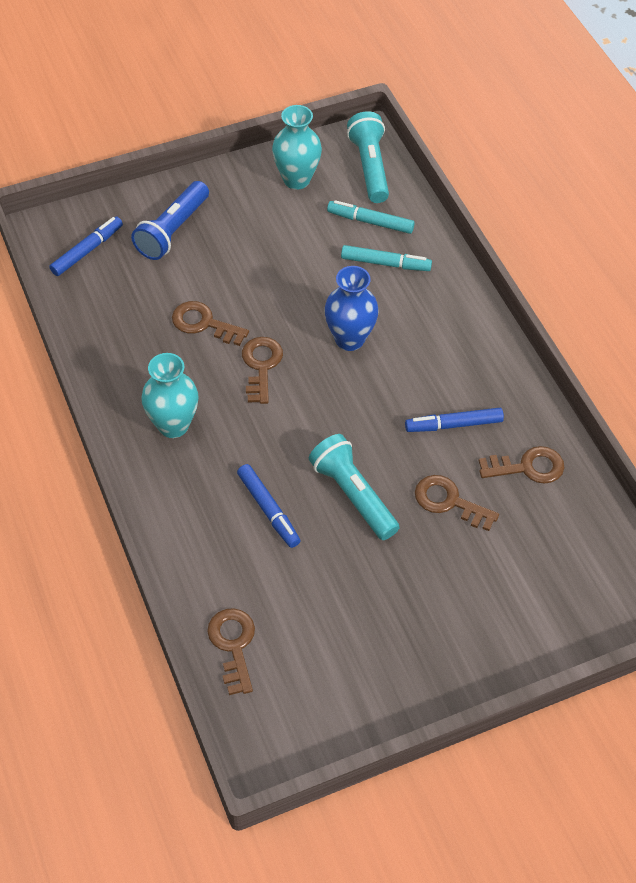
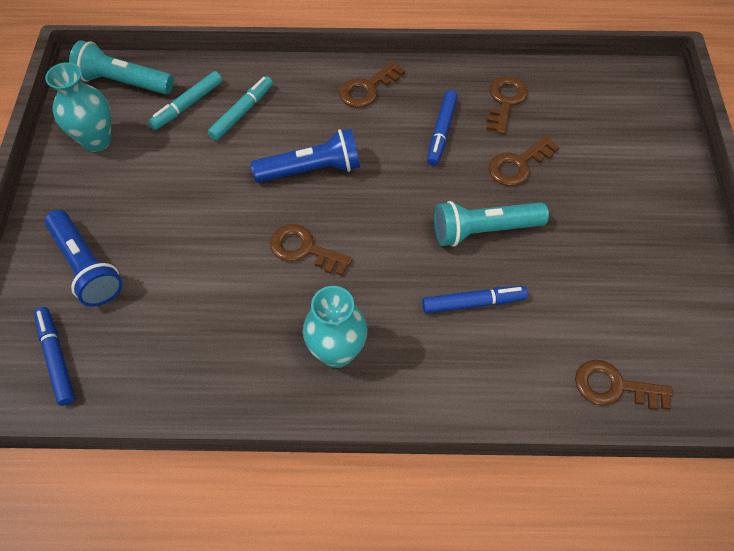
camera: 65 degrees left, 5 degrees up
(204, 323) = (225, 280): brown key -> brown key (367, 88)
(349, 339) = (311, 169): blue vase -> blue flashlight

